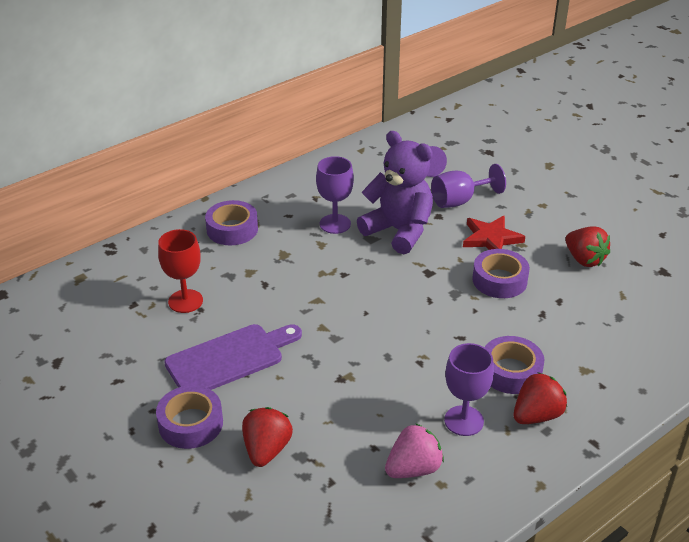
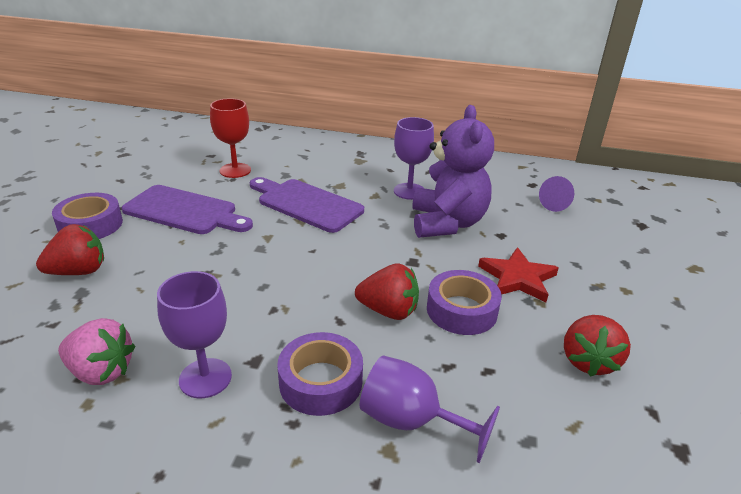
camera: 50 degrees right, 5 degrees down
(232, 229) = (340, 156): purple tape -> none
(294, 285) = (306, 204): none -> purple cutting board
(459, 201) = (542, 237): purple goblet -> purple goblet (411, 421)
(536, 415) = (262, 438): red strawberry -> red strawberry (388, 311)

